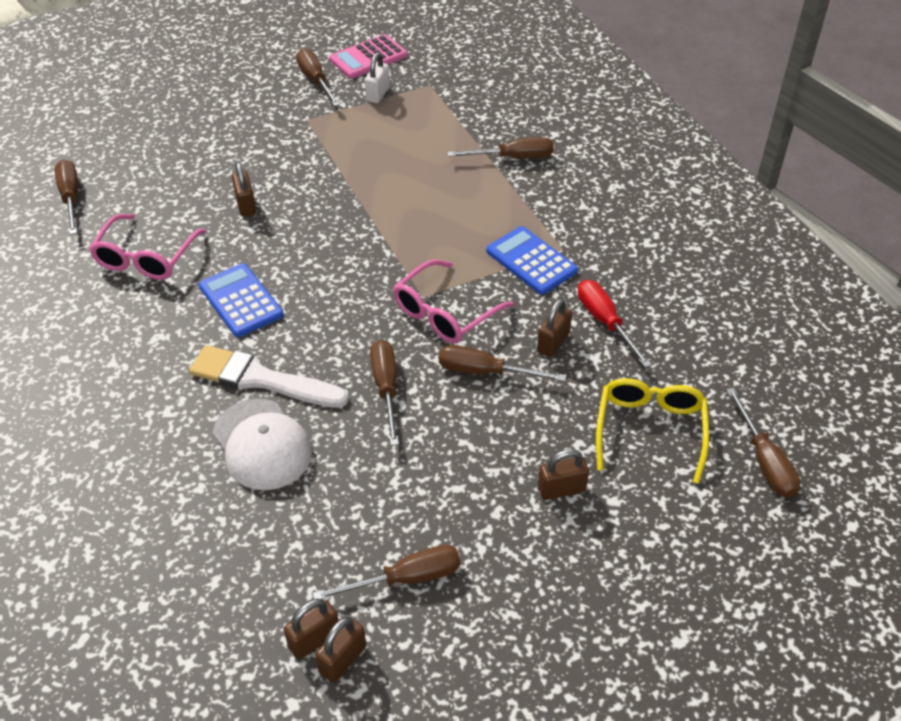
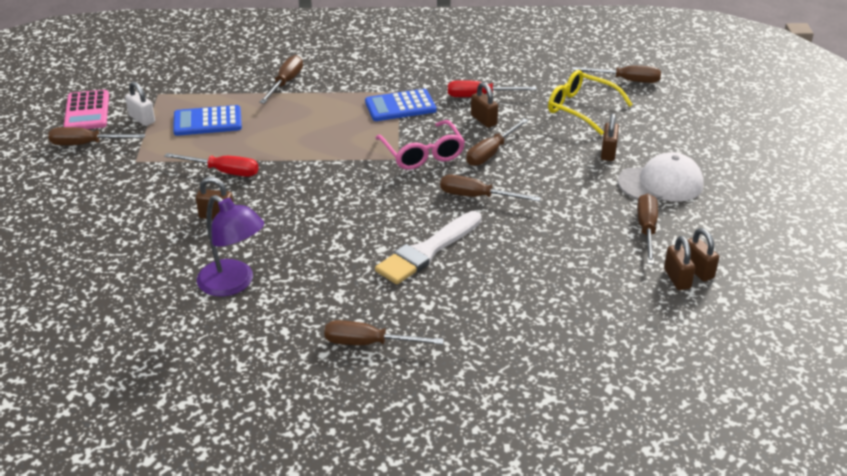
camera: 65 degrees left, 10 degrees down
(71, 197) = (103, 316): brown screwdriver -> brown screwdriver (369, 343)
(146, 258) = (233, 284): pink glasses -> purple lamp
(240, 301) = (332, 243): blue calculator -> blue calculator (207, 122)
(262, 444) = (493, 264): white cap -> white cap (661, 183)
(321, 180) = (223, 172): none -> red screwdriver

